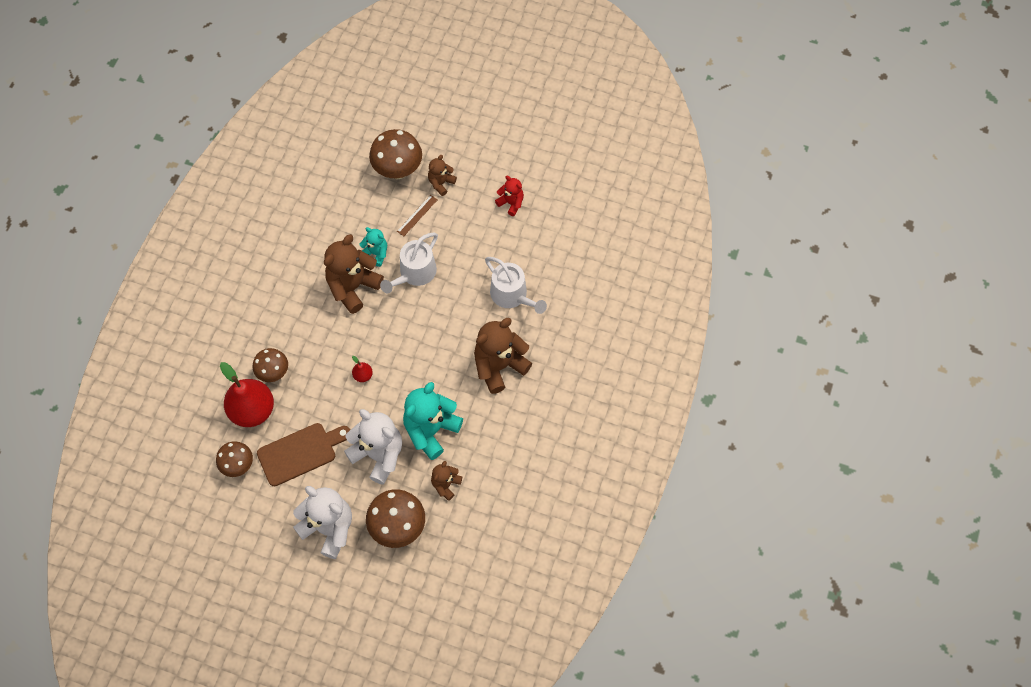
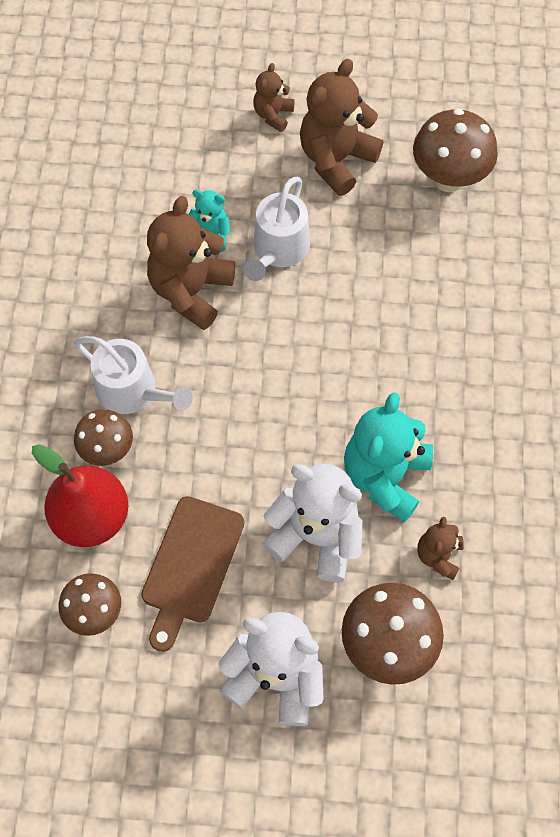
camera: 15 degrees left, 0 degrees up
(300, 453) = (190, 565): brown cutting board -> brown cutting board turned 150 degrees clockwise
(363, 375) = (250, 419): red pear -> none
(398, 170) = (203, 111): brown mushroom -> brown mushroom (448, 179)
(417, 215) = (253, 167): brown ruler -> none
(499, 366) = (454, 354): brown teddy bear -> brown teddy bear (336, 160)
(511, 203) = (385, 120): red teddy bear -> none
(512, 295) = (434, 247): white watering can -> white watering can (132, 391)

